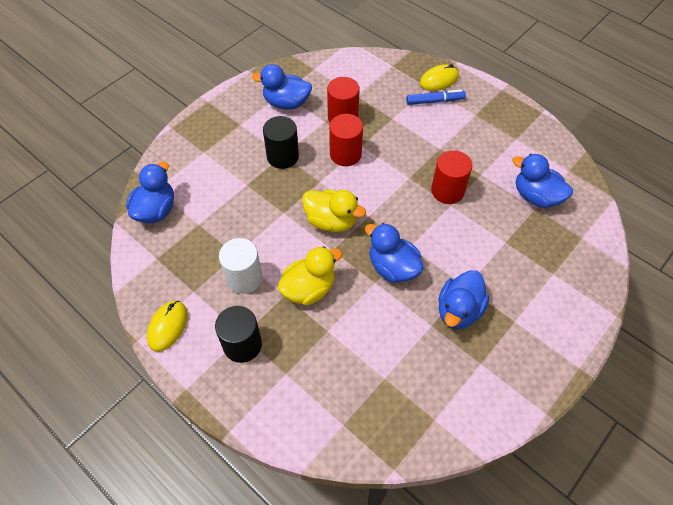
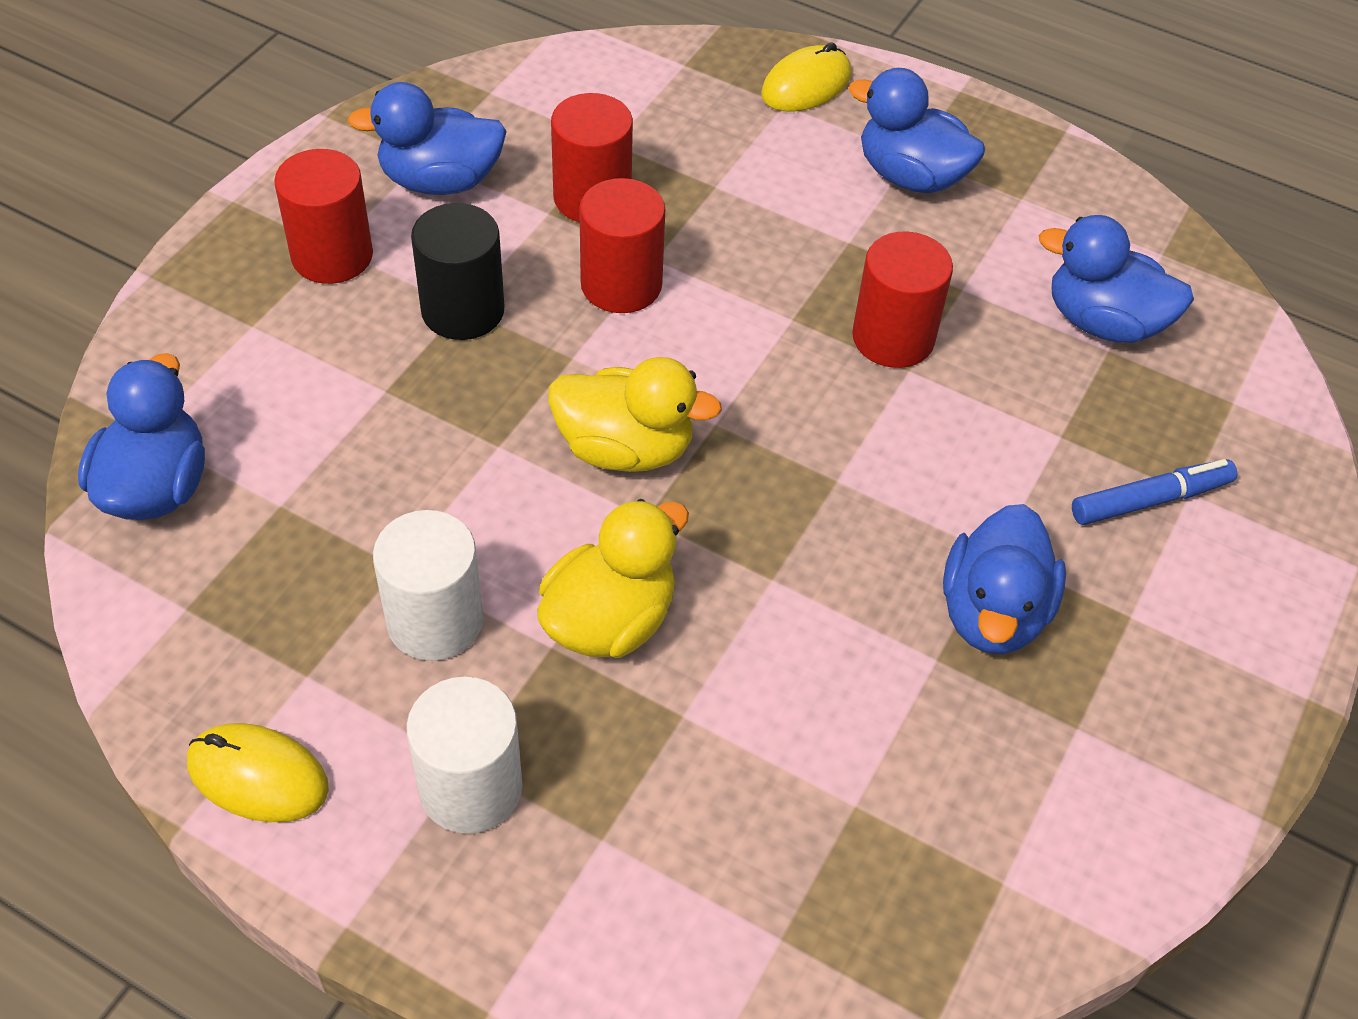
camera: 15 degrees left, 5 degrees down
(168, 326) = (258, 776): yellow mouse -> yellow mouse turned 75 degrees counterclockwise
(239, 128) = (332, 255): none -> red cylinder
(242, 345) = (471, 787): black cylinder -> white cylinder
(392, 267) = (807, 537): blue duck -> blue duck (910, 176)
(435, 101) = (809, 134): blue marker -> blue marker (1150, 500)

